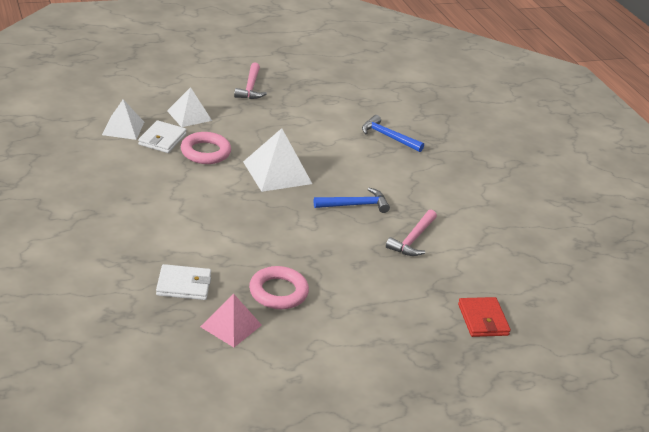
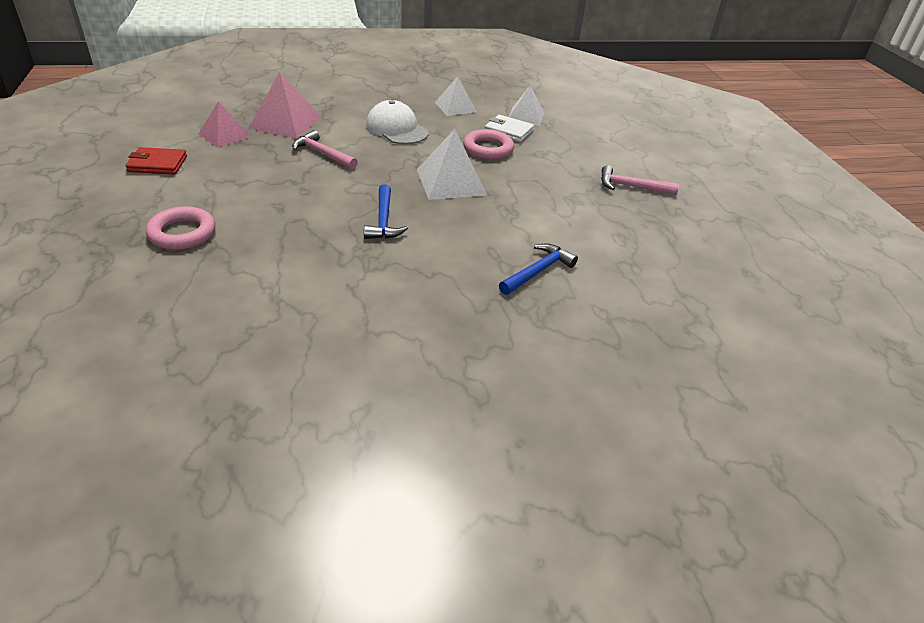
camera: 100 degrees right, 5 degrees up
(177, 206) = (397, 129): none -> white cap
(184, 285) = (285, 122): white wallet -> pink pyramid
(189, 115) = (557, 147): white pyramid -> white pyramid (455, 107)
(278, 292) = (256, 159): pink ring -> pink ring (182, 233)
(413, 239) = (307, 249): pink hammer -> pink hammer (322, 154)
(483, 319) = (143, 270): red wallet -> red wallet (157, 164)

